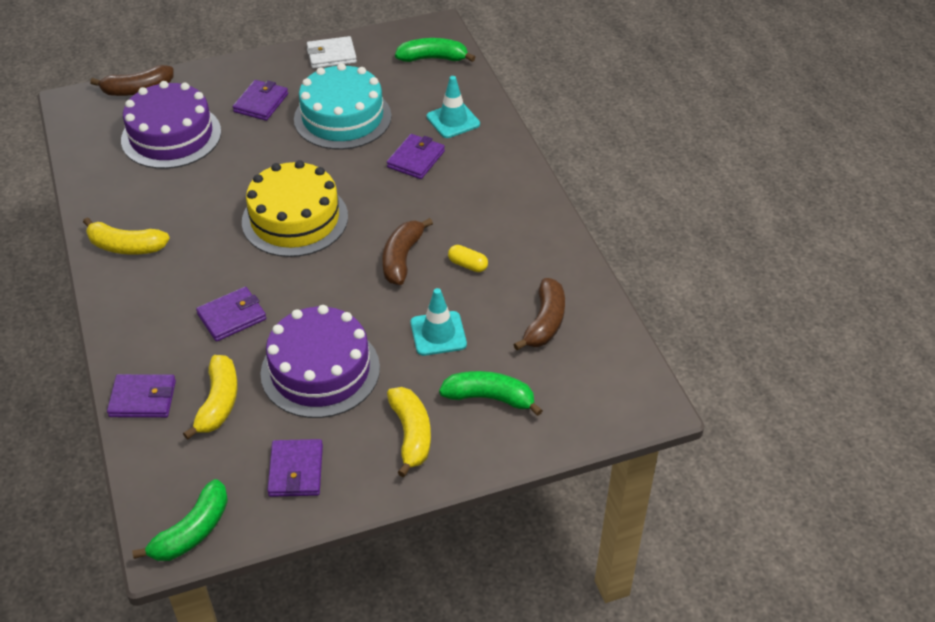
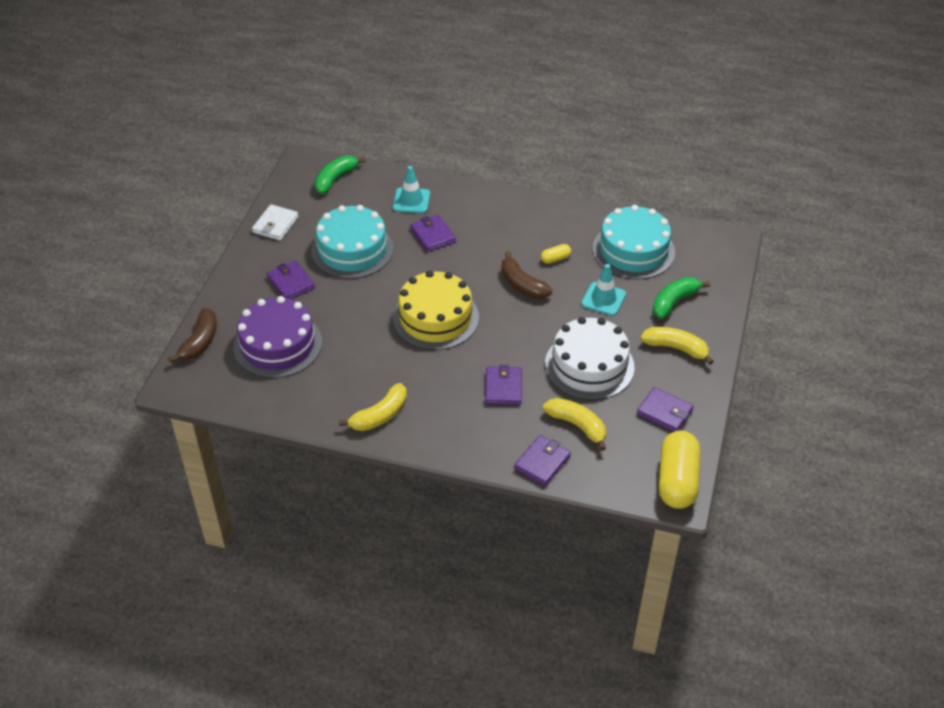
camera: 55 degrees left, 0 degrees up
(192, 531) = (677, 480): green banana -> yellow capsule
(320, 370) = (589, 365): purple cake -> white cake
(545, 322) = (633, 250): brown banana -> turquoise cake

